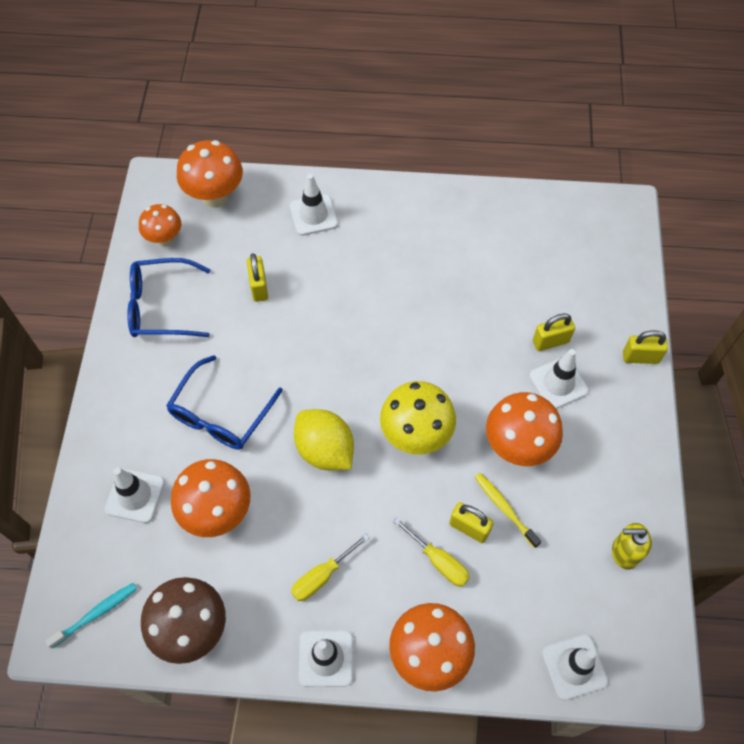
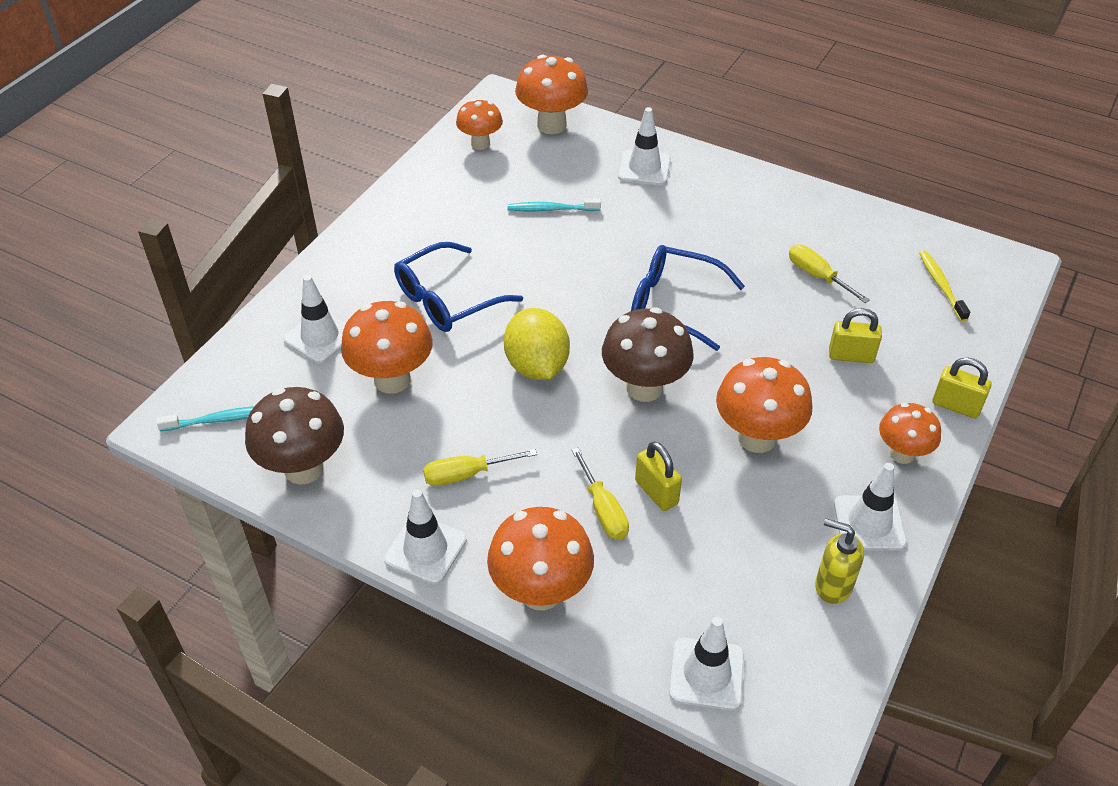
camera: 25 degrees right, 15 degrees down
(161, 306) = (443, 195): blue glasses -> blue glasses (673, 304)
(259, 287) = (551, 209): yellow padlock -> turquoise toothbrush
(416, 435) = (644, 388): yellow mushroom -> brown mushroom
(494, 274) = (817, 276): none -> yellow screwdriver
(504, 508) = (708, 489): yellow toothbrush -> yellow toothbrush (941, 285)
(558, 383) = (839, 396): white traffic cone -> white traffic cone (869, 523)
(622, 416) = (902, 454): none -> orange mushroom

